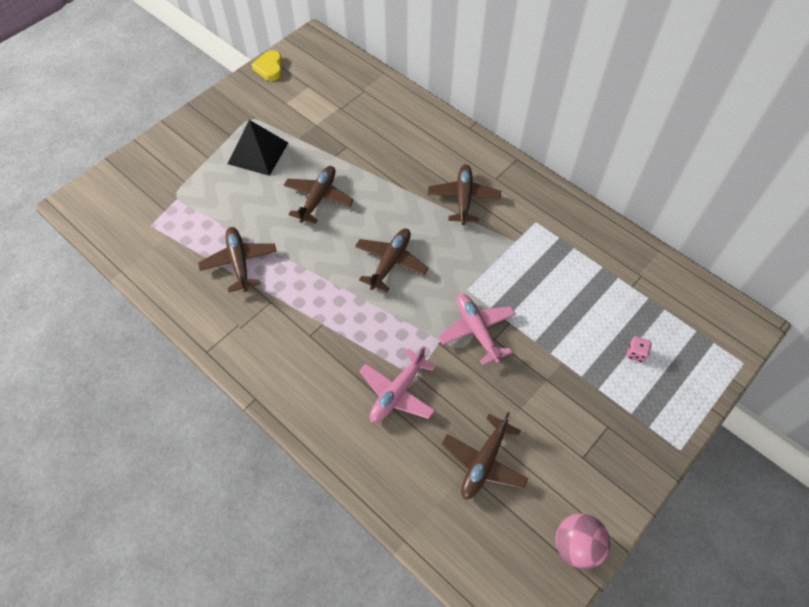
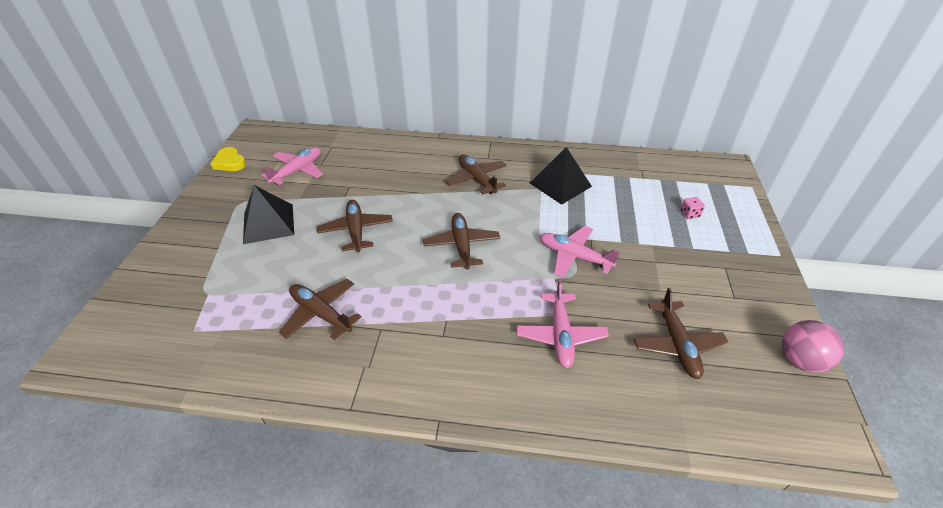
camera: 35 degrees left, 15 degrees down
(317, 106) = (298, 171): none -> pink plane
(538, 247) = (560, 184): none -> black pyramid

